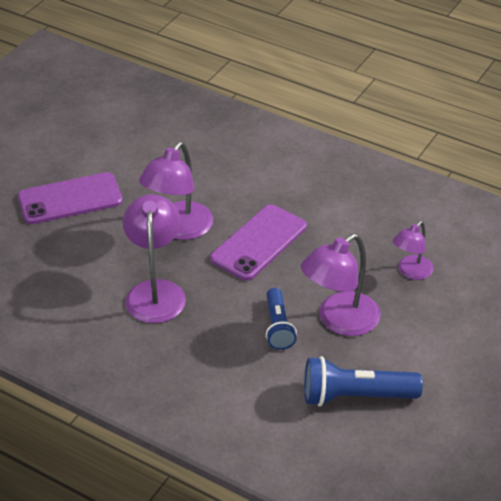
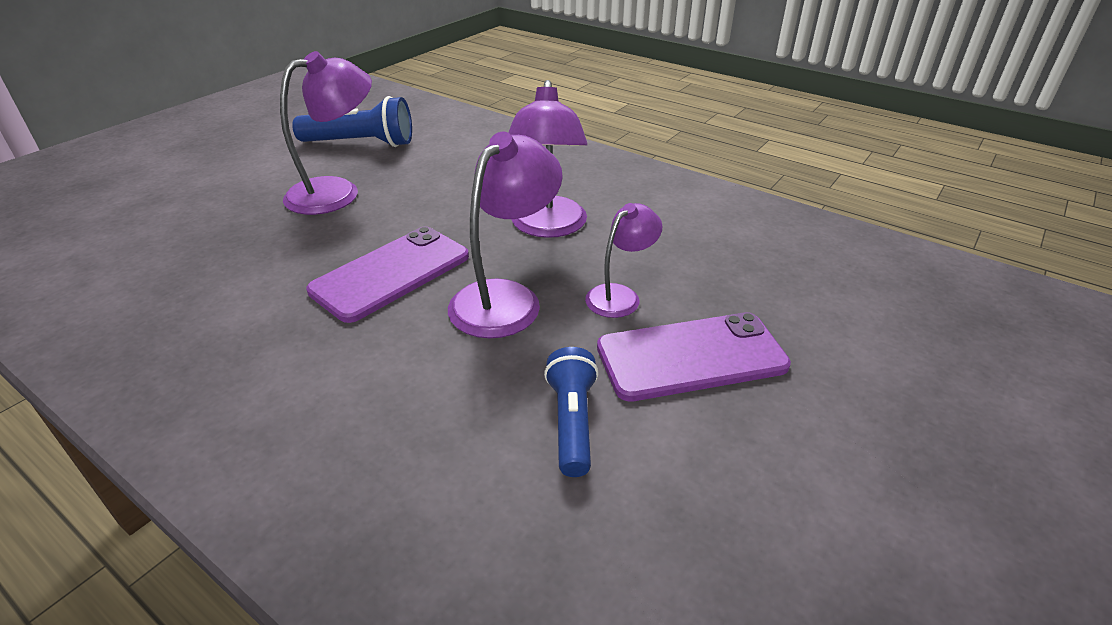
camera: 175 degrees left, 5 degrees down
(278, 327) = (409, 190): blue flashlight -> blue flashlight (572, 422)
(411, 272) = (210, 230): purple lamp -> purple lamp (620, 295)

